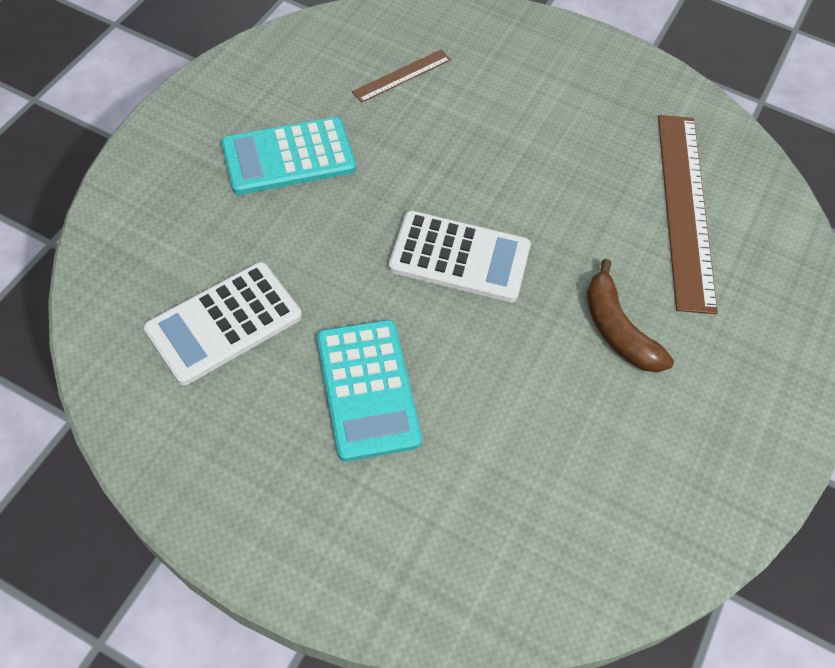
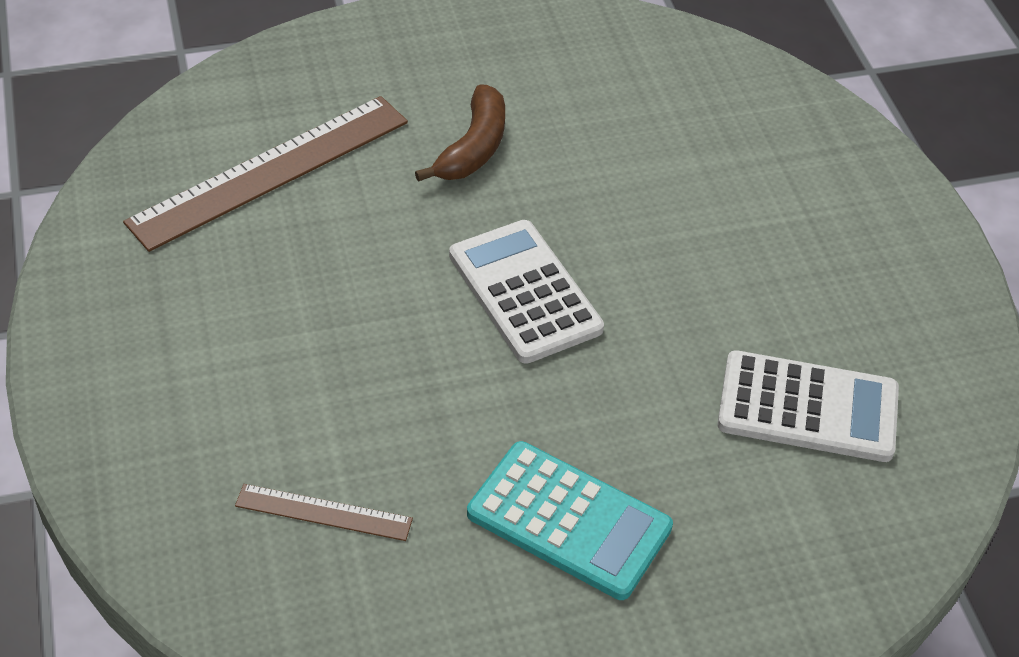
camera: 130 degrees left, 10 degrees down
(368, 389) = (732, 264): turquoise calculator -> none

